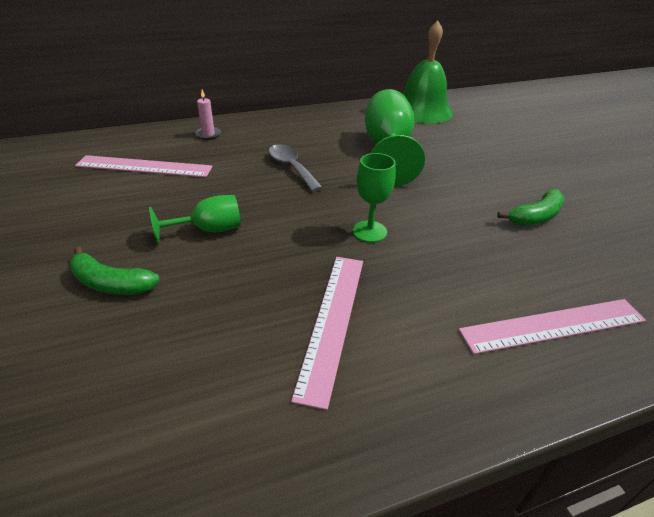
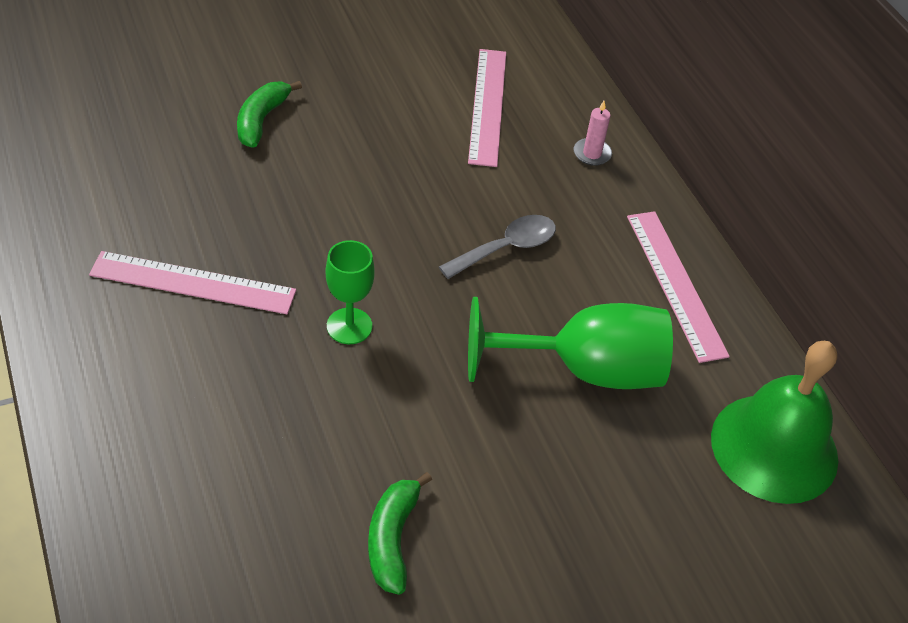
camera: 85 degrees right, 10 degrees up
(209, 230) = (349, 178): green goblet -> none
(535, 216) = (392, 539): green banana -> green banana turned 45 degrees clockwise
(553, 325) = (164, 484): pink ruler -> pink ruler (676, 284)

